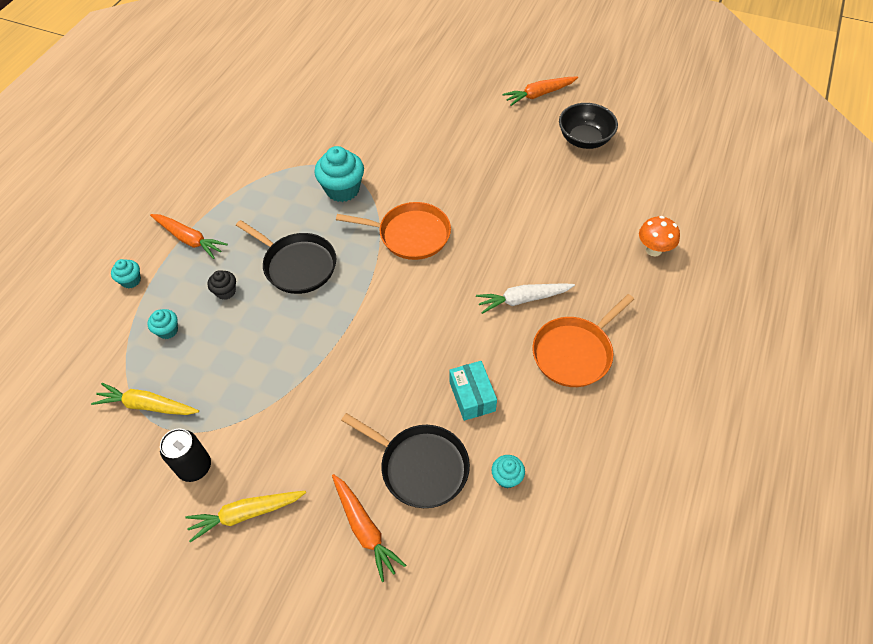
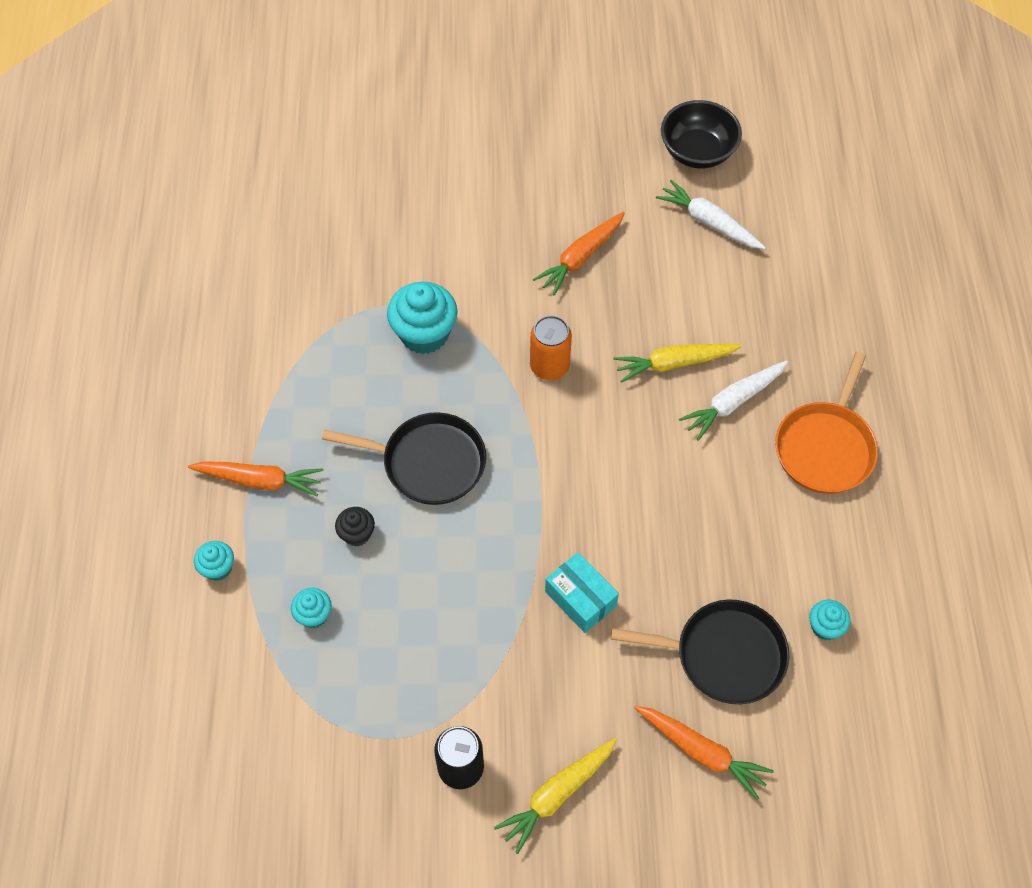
camera: 25 degrees left, 5 degrees up
(147, 405) = (352, 720): yellow carrot -> yellow carrot (674, 363)
(410, 235) = (549, 366): orange pan -> orange can
(472, 396) = (737, 547): turquoise box -> turquoise box (580, 598)
(539, 94) = (606, 102): orange carrot -> orange carrot (580, 257)
(569, 183) = (709, 222): none -> white carrot
(653, 250) = (852, 279): orange mushroom -> none

